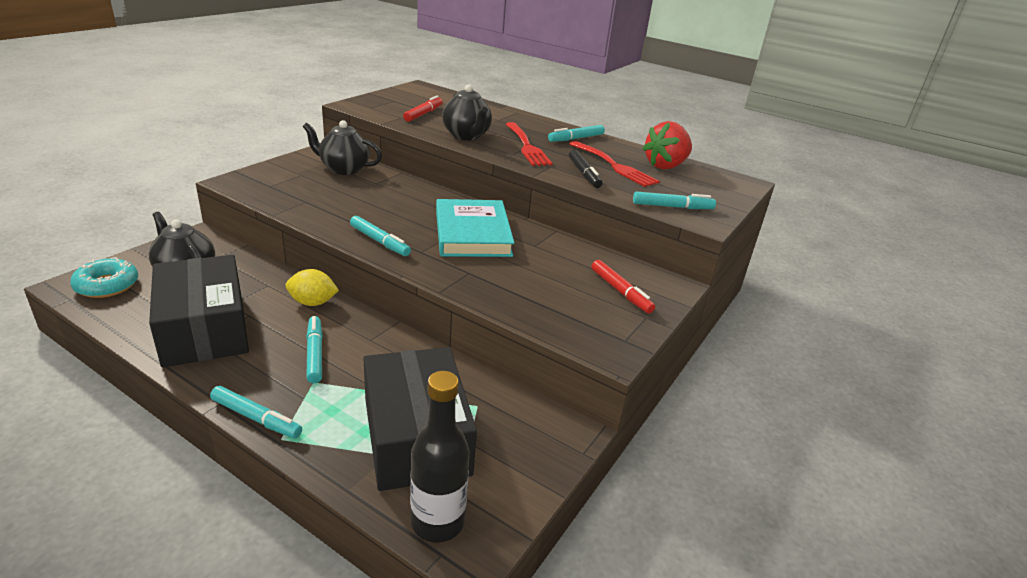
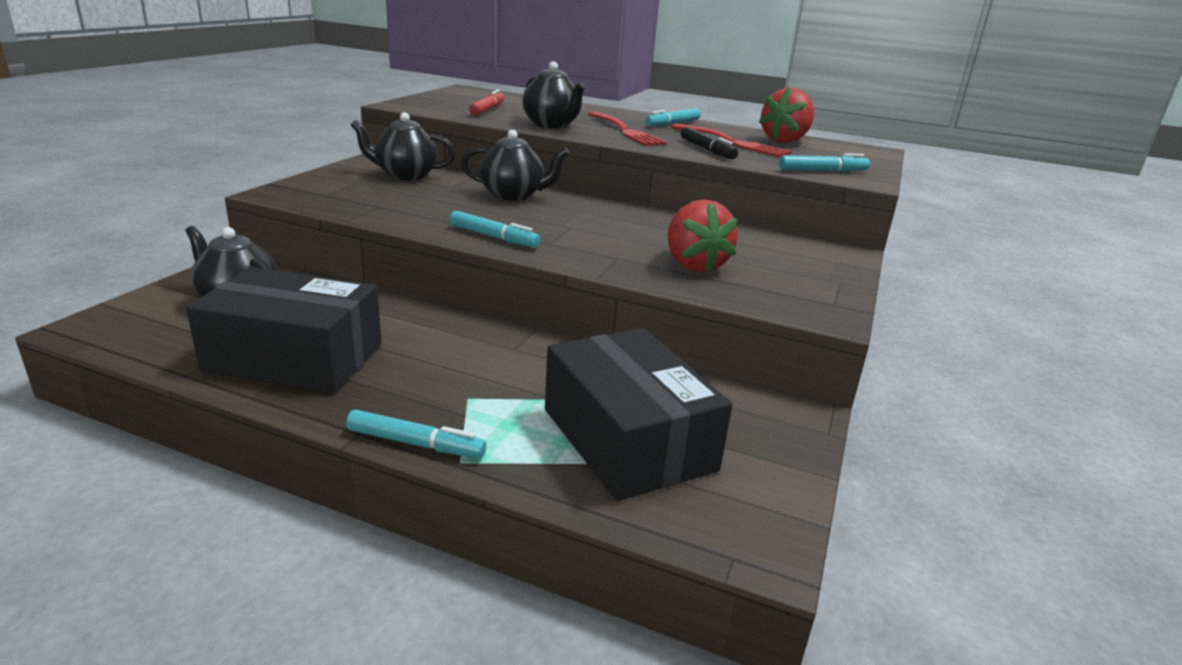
camera: 10 degrees left, 5 degrees down
(107, 285) = (136, 323): turquoise donut -> none
(204, 329) = (294, 357): black box -> black box turned 45 degrees counterclockwise
(313, 302) = (421, 318): yellow lemon -> none
(315, 354) = (453, 369): turquoise marker -> none
(420, 197) = (513, 195): none -> black teapot
(437, 522) = (708, 524): black bottle -> none
(472, 233) = (596, 223): turquoise book -> none
(528, 286) = (694, 265): none -> red strawberry
(620, 291) = (797, 262): red marker -> none

